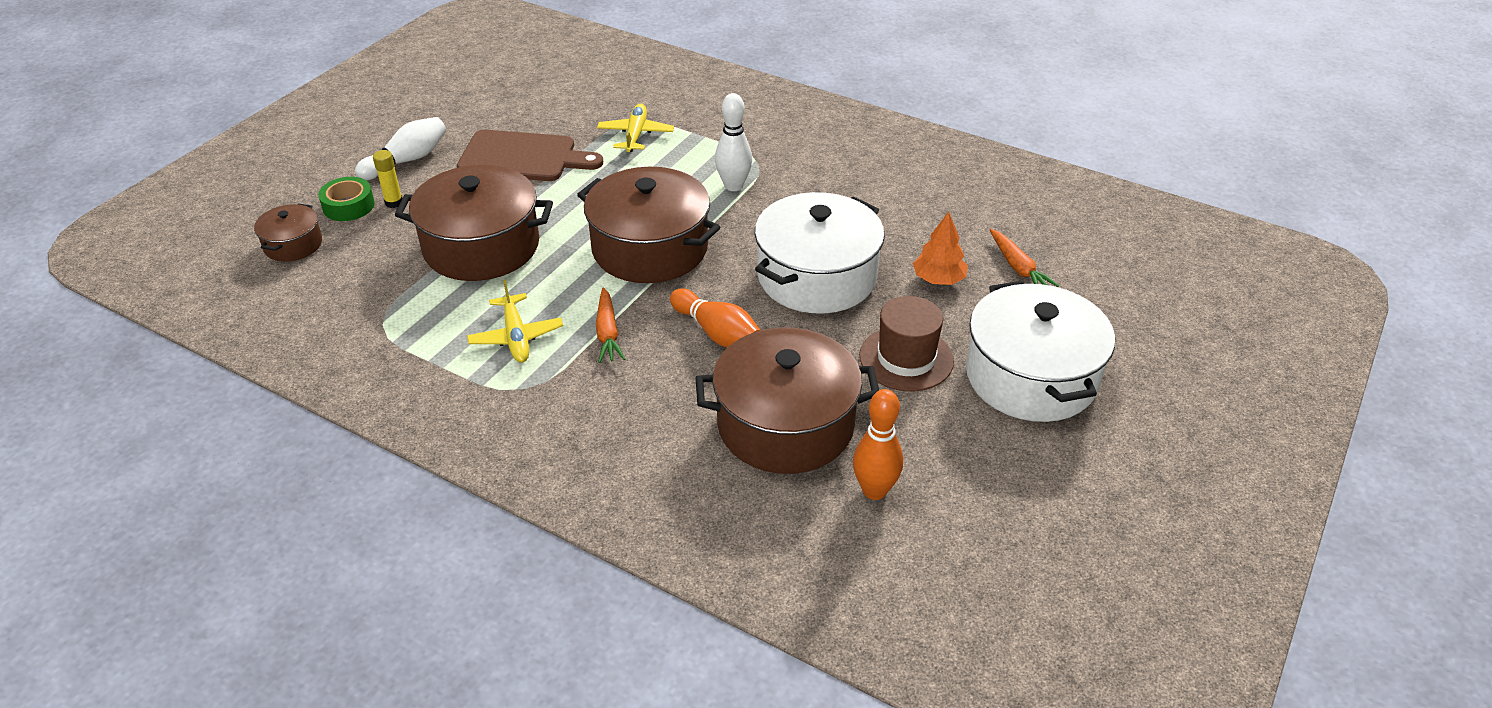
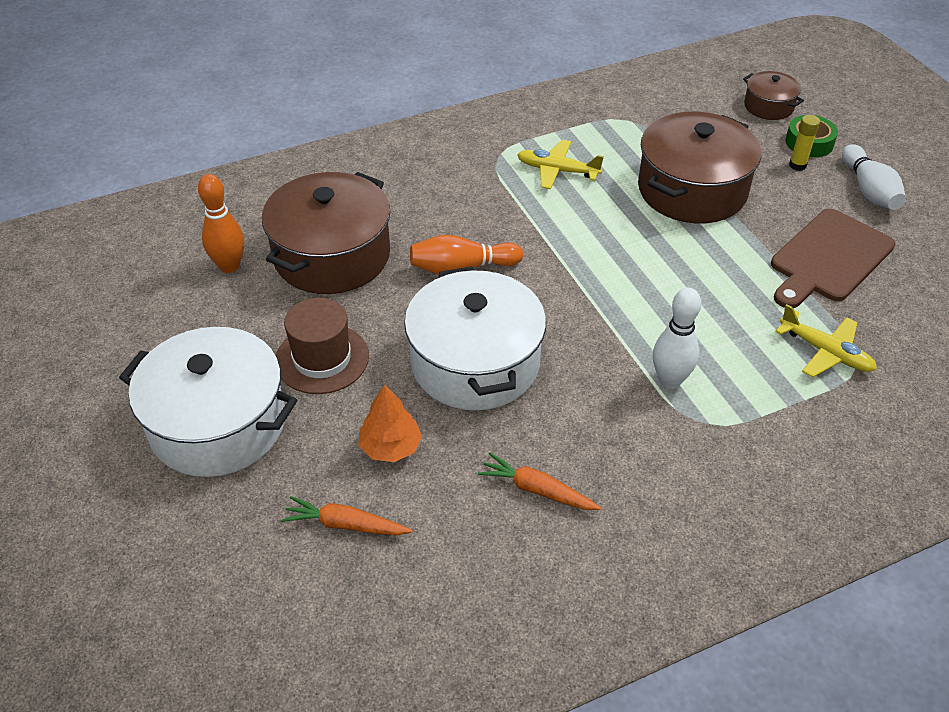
camera: 125 degrees right, 5 degrees up
(607, 333) = (519, 213): orange carrot -> orange carrot (537, 490)
(650, 248) = (609, 279): brown pot -> none

